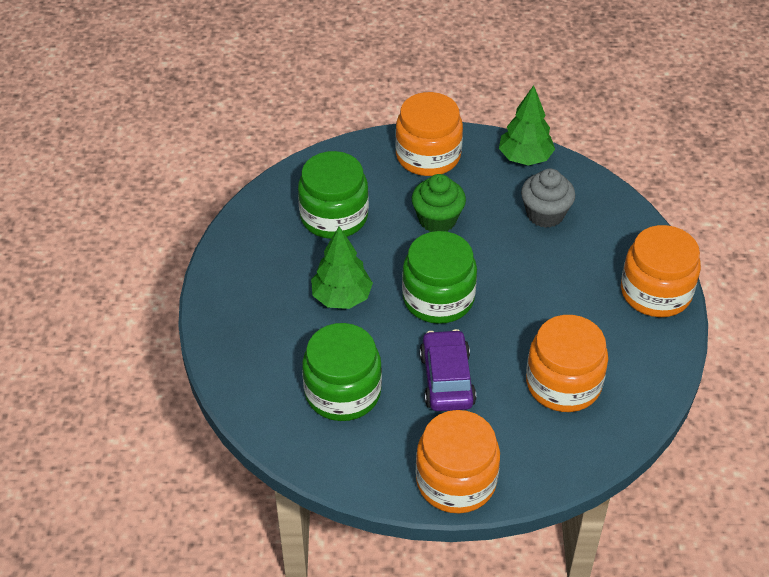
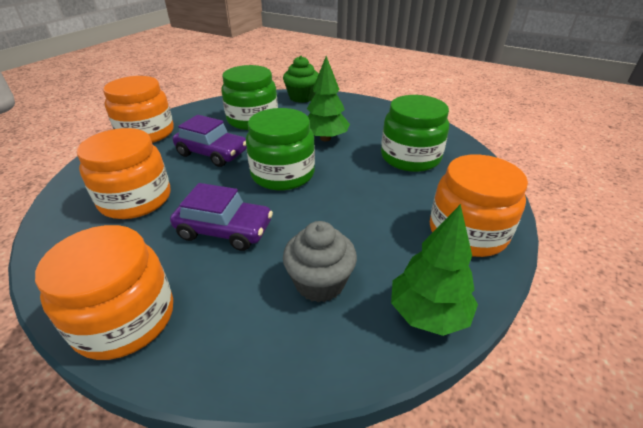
camera: 120 degrees right, 10 degrees down
(437, 219) = (369, 204): green cupcake -> green cupcake (302, 97)
(544, 293) = (224, 230): none -> purple car

